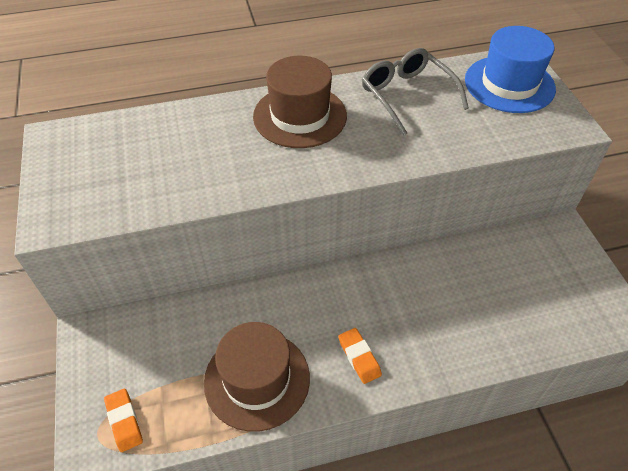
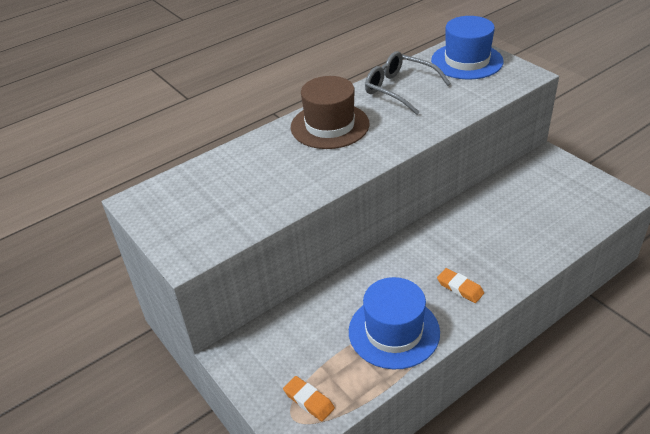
camera: 20 degrees left, 10 degrees down
(257, 379) = (394, 331): brown hat -> blue hat

